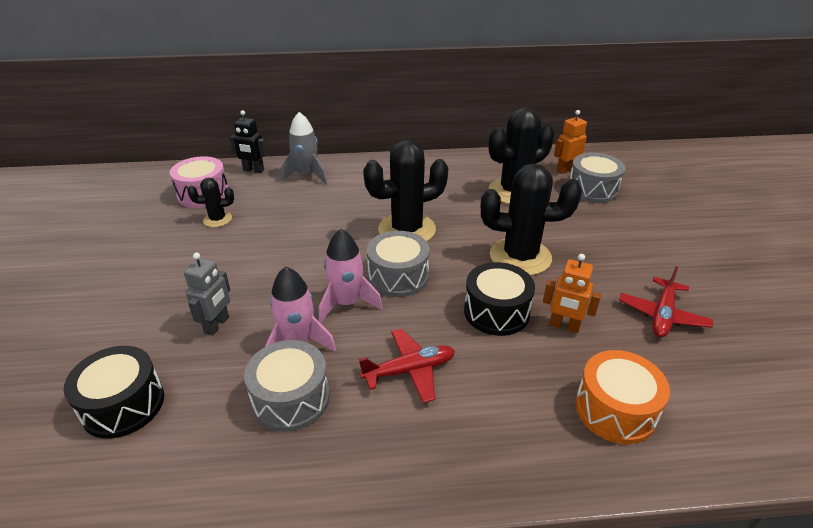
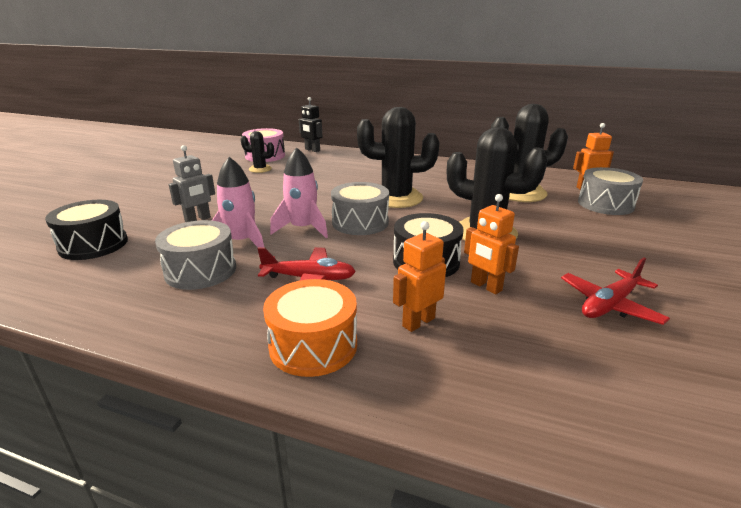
camera: 25 degrees right, 10 degrees down
(307, 175) = (348, 158): grey rocket -> none
(540, 388) = (418, 322): none -> orange robot
(615, 410) = (484, 361): orange drum -> orange drum (313, 345)

